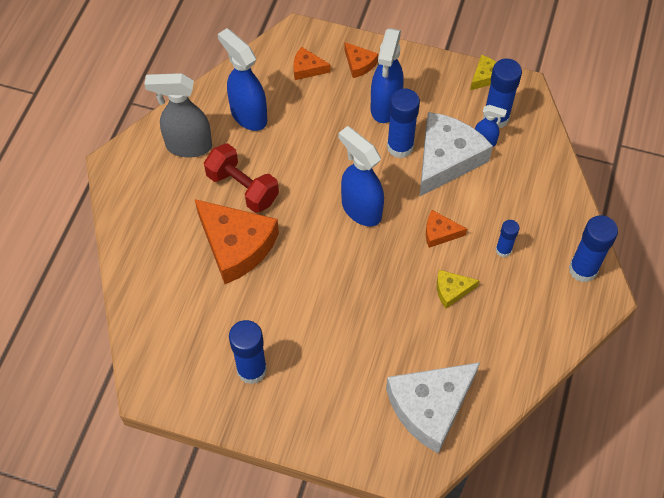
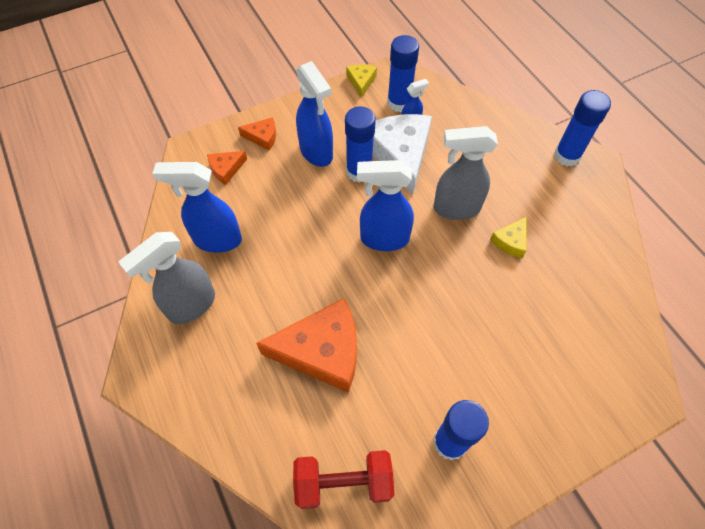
camera: 45 degrees left, 0 degrees up
(242, 188) = (275, 300): red dumbbell -> red dumbbell (343, 482)
(430, 407) = (598, 339): white cheese -> none
(440, 233) = (455, 208): orange cheese -> grey spray bottle
(503, 250) = (507, 185): blue glue stick -> none

